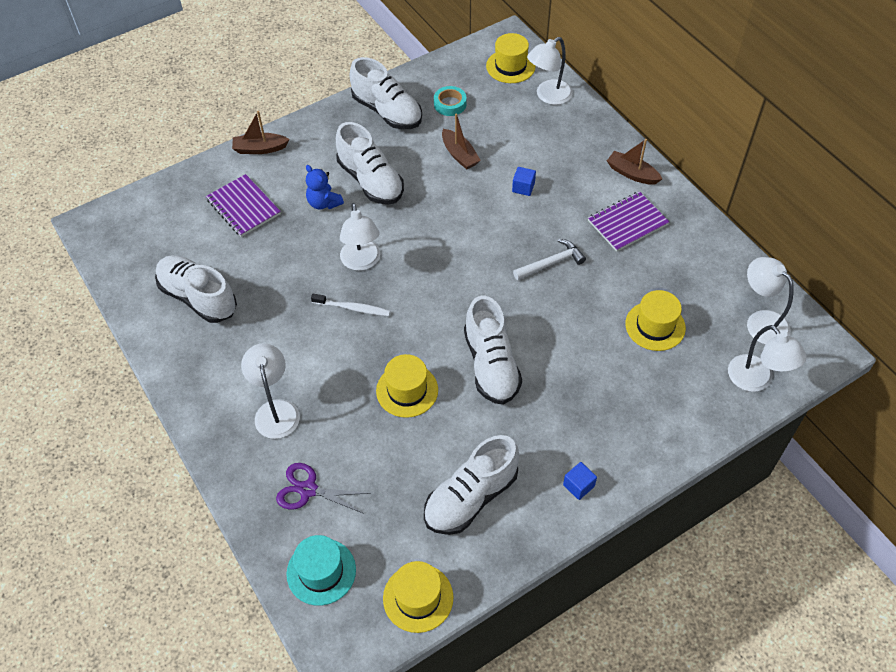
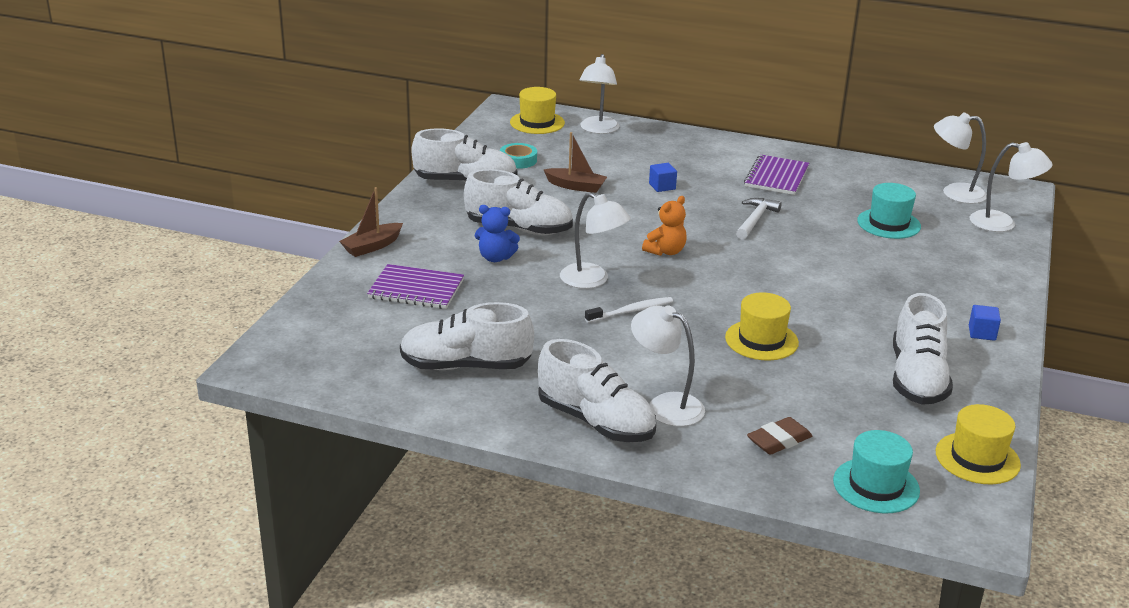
camera: 40 degrees left, 25 degrees down
(308, 489) = (779, 441): purple scissors -> brown eraser
(445, 260) = (665, 251): none -> orange teddy bear
(491, 365) = (804, 295): white shoe -> white shoe (596, 421)
(632, 174) = (736, 150): brown boat -> none
(655, 326) = (888, 224): yellow hat -> turquoise hat

